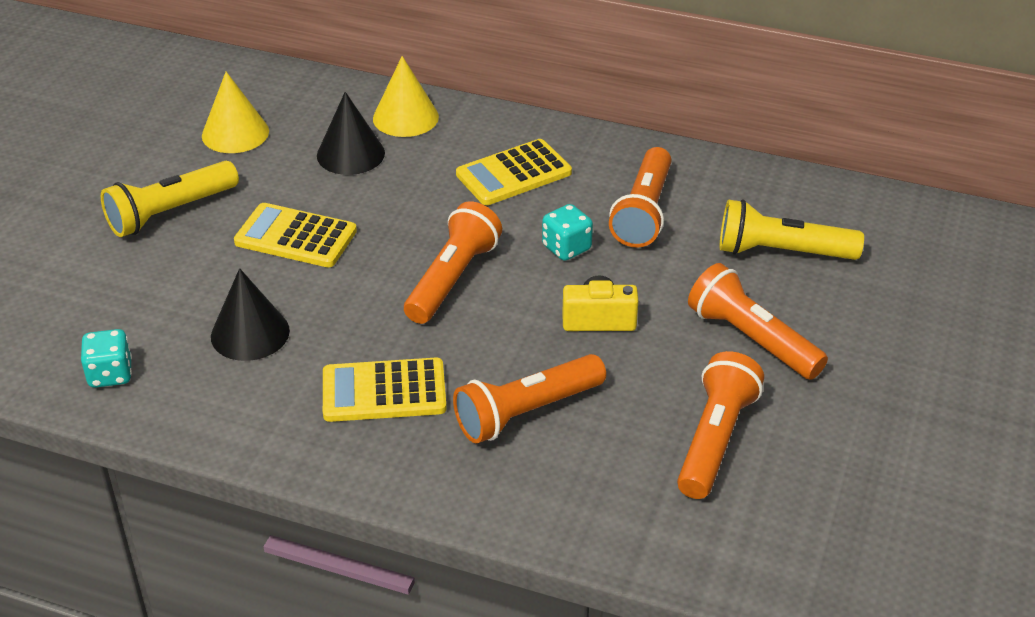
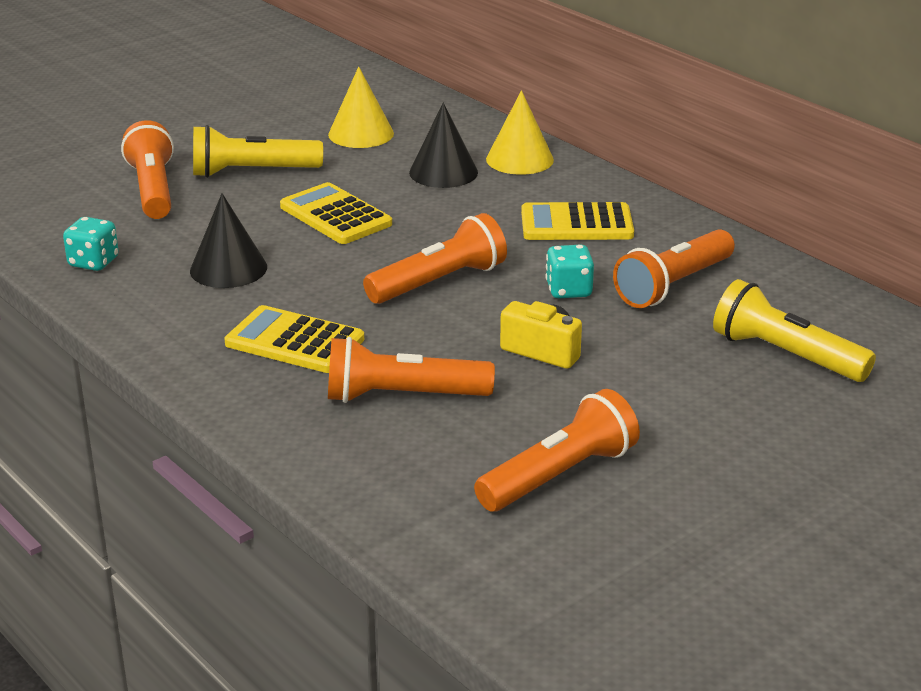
camera: 30 degrees right, 10 degrees down
(751, 339) = (680, 412): orange flashlight -> orange flashlight (153, 190)

